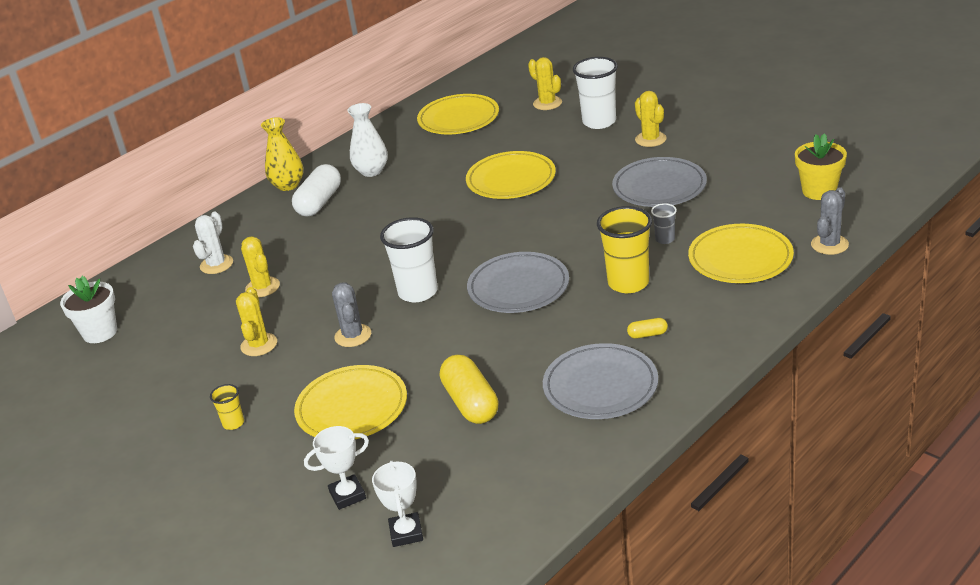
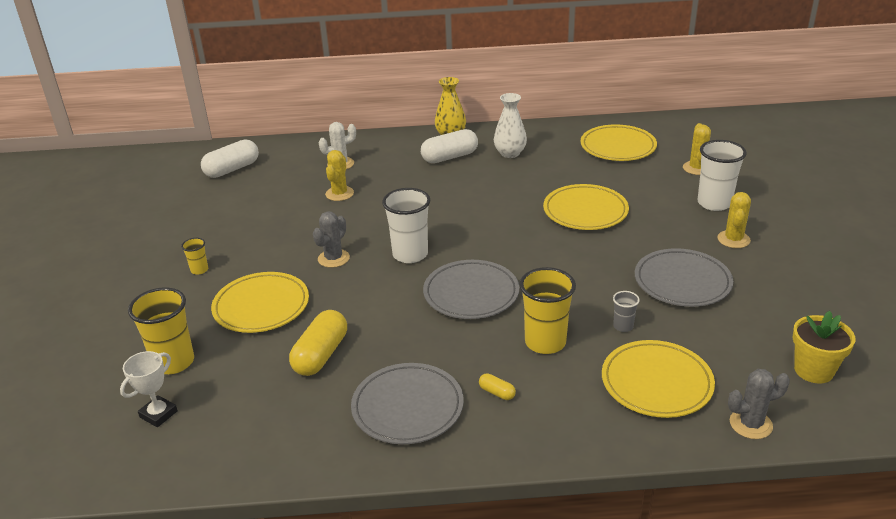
camera: 40 degrees right, 0 degrees up
(100, 332) = (232, 169): white flower pot -> white capsule
(259, 345) = (283, 229): yellow cactus -> none
(347, 495) = (173, 362): white trophy -> yellow cup

